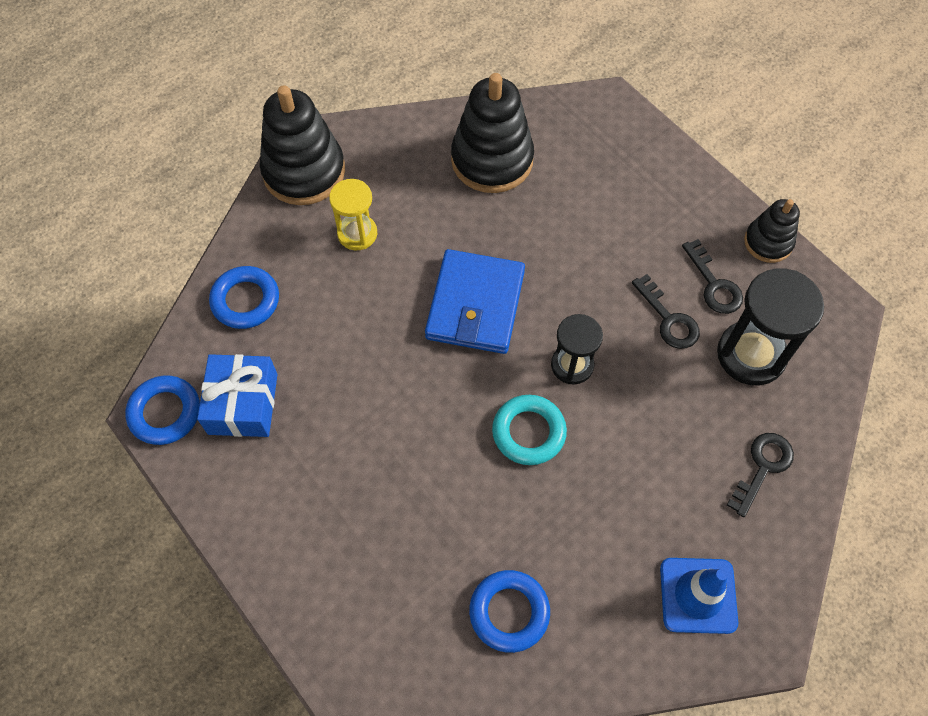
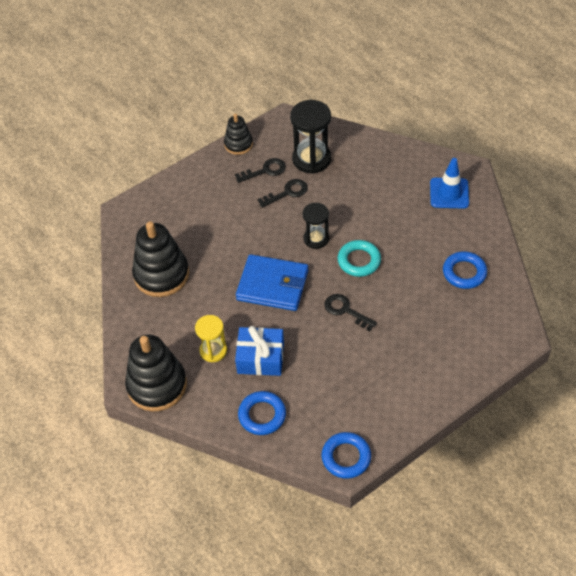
camera: 85 degrees left, 10 degrees down
(243, 404) = (340, 411): blue gift -> blue gift (260, 358)
(763, 467) = (378, 161): black key -> black key (345, 310)

